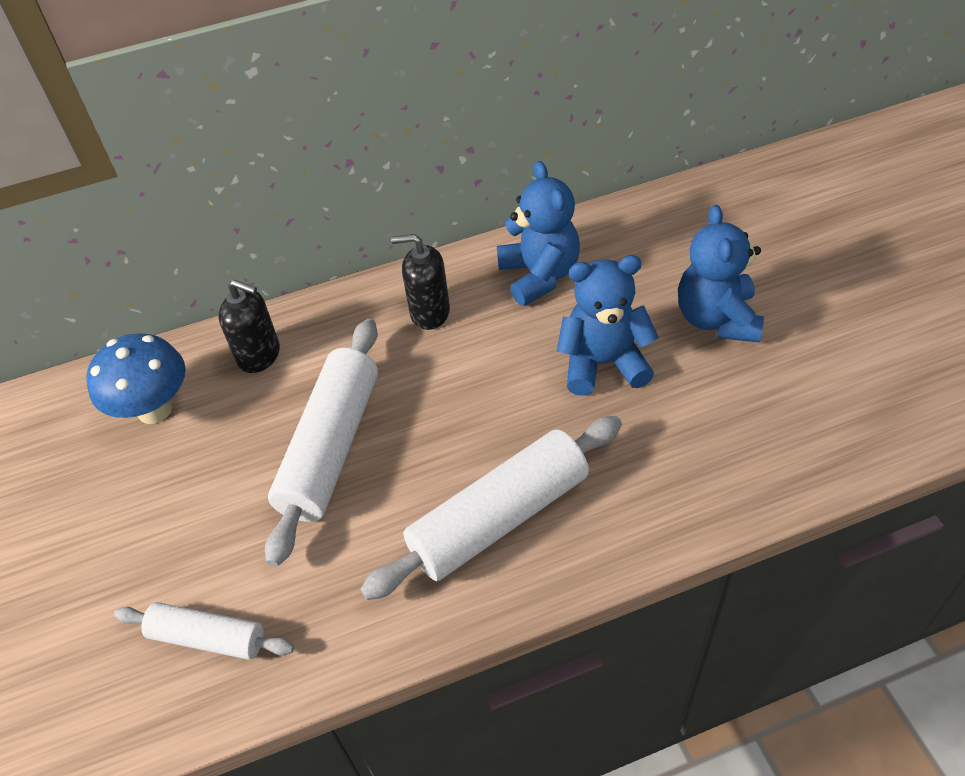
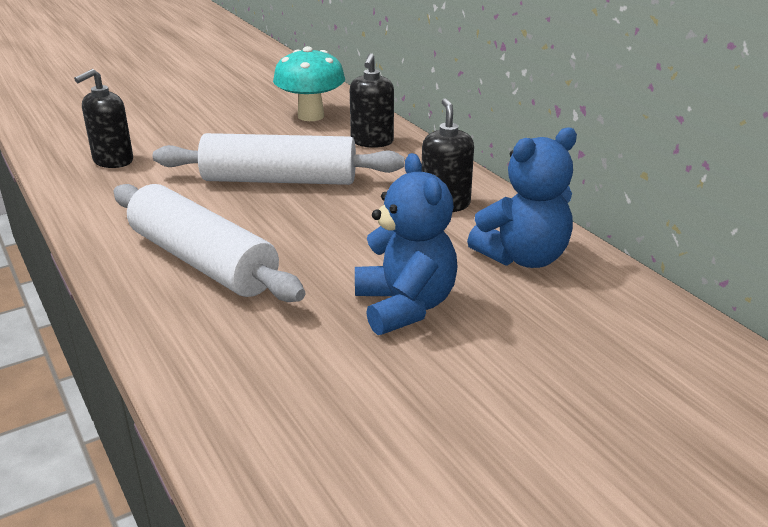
camera: 75 degrees right, 20 degrees down
(155, 409) = (311, 116): blue mushroom -> turquoise mushroom
(208, 637) = (113, 161): white rolling pin -> black soap dispenser
(717, 319) = (505, 390): blue teddy bear -> none

